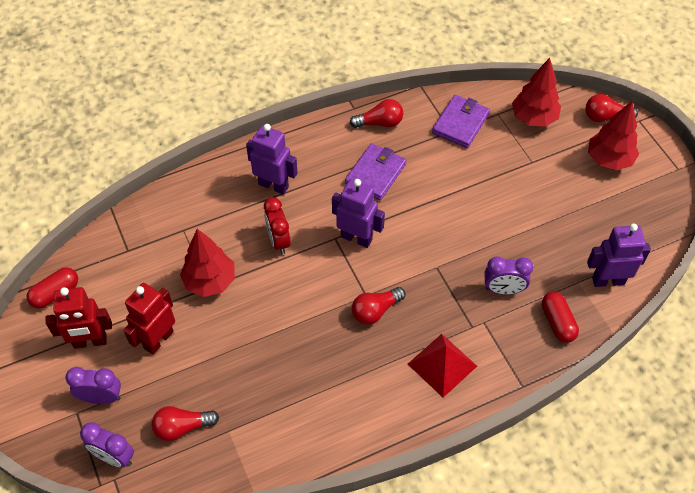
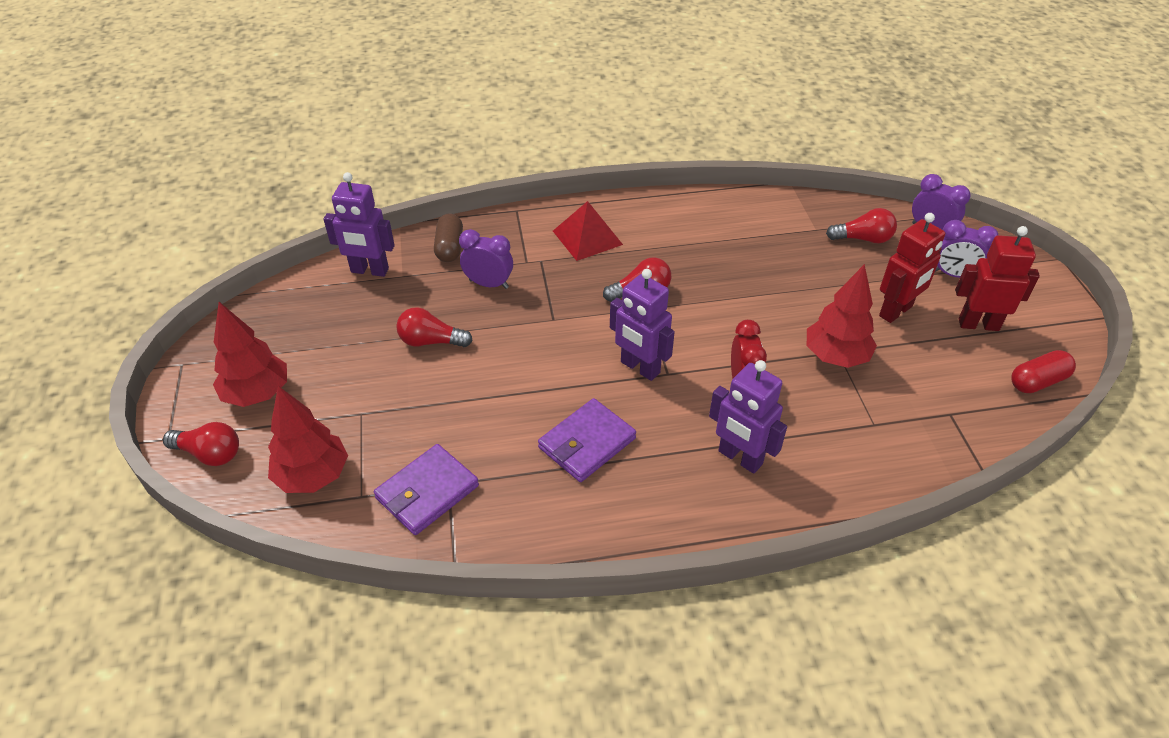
camera: 165 degrees left, 10 degrees down
(380, 123) = (551, 522): red light bulb -> red light bulb (431, 341)
(557, 322) = (450, 247): red capsule -> brown capsule

